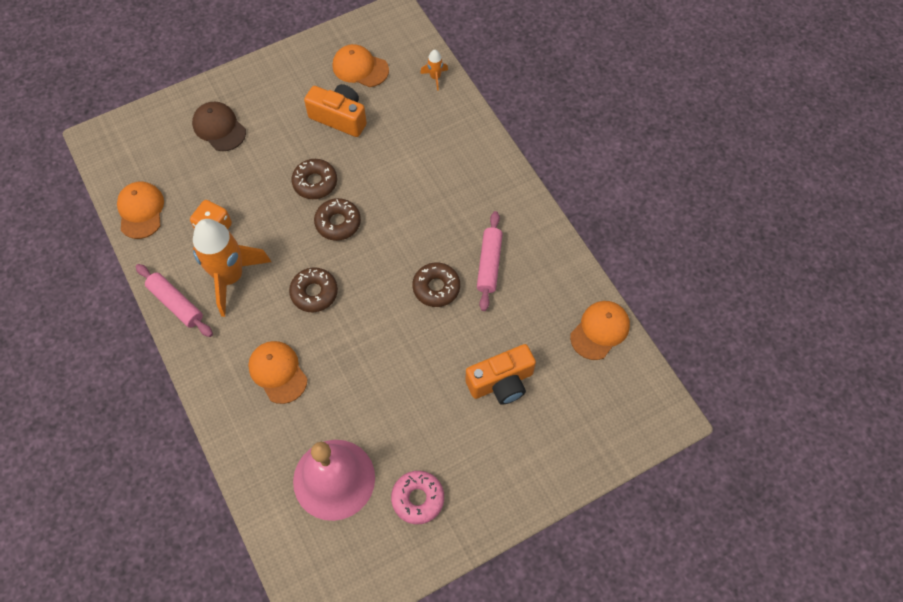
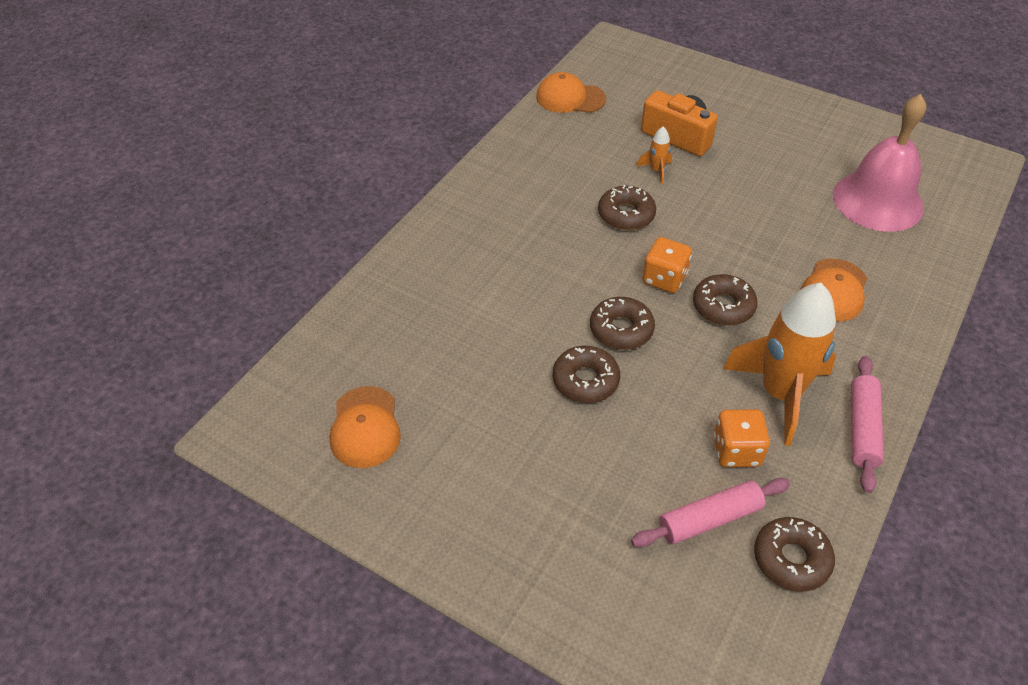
camera: 120 degrees left, 15 degrees down
(141, 211) = (791, 559): orange cap -> brown donut
(219, 128) = (585, 546): brown cap -> none
(339, 118) = (467, 407): orange camera -> none
(361, 273) = (664, 279): none -> orange dice
(418, 499) = (831, 144): pink donut -> none
(435, 77) = (335, 337): orange rocket -> orange rocket (656, 170)
(489, 264) = (565, 188): pink rolling pin -> pink rolling pin (709, 519)

